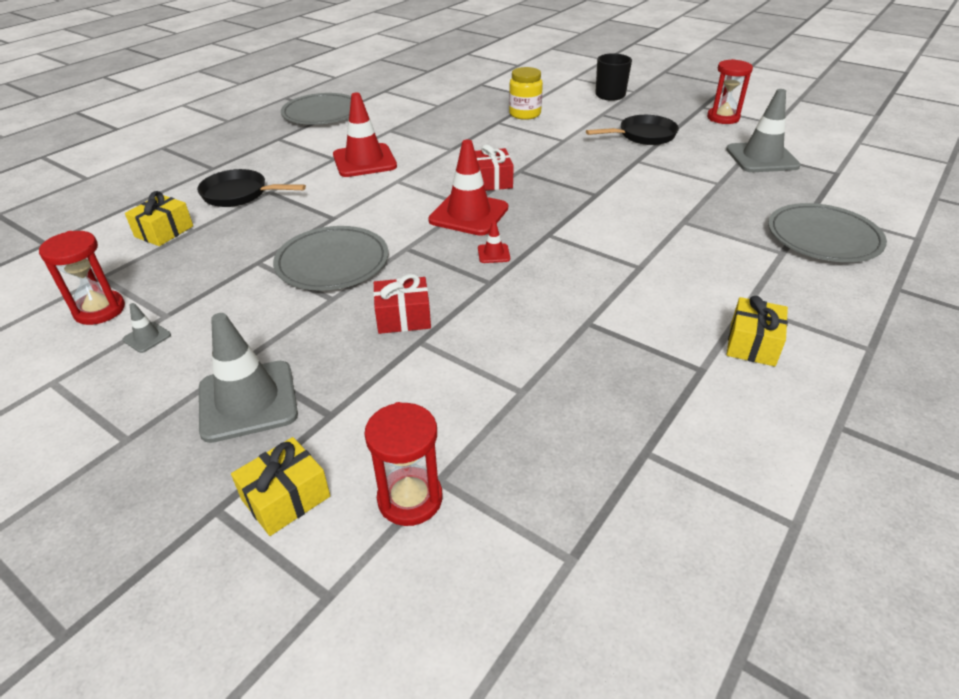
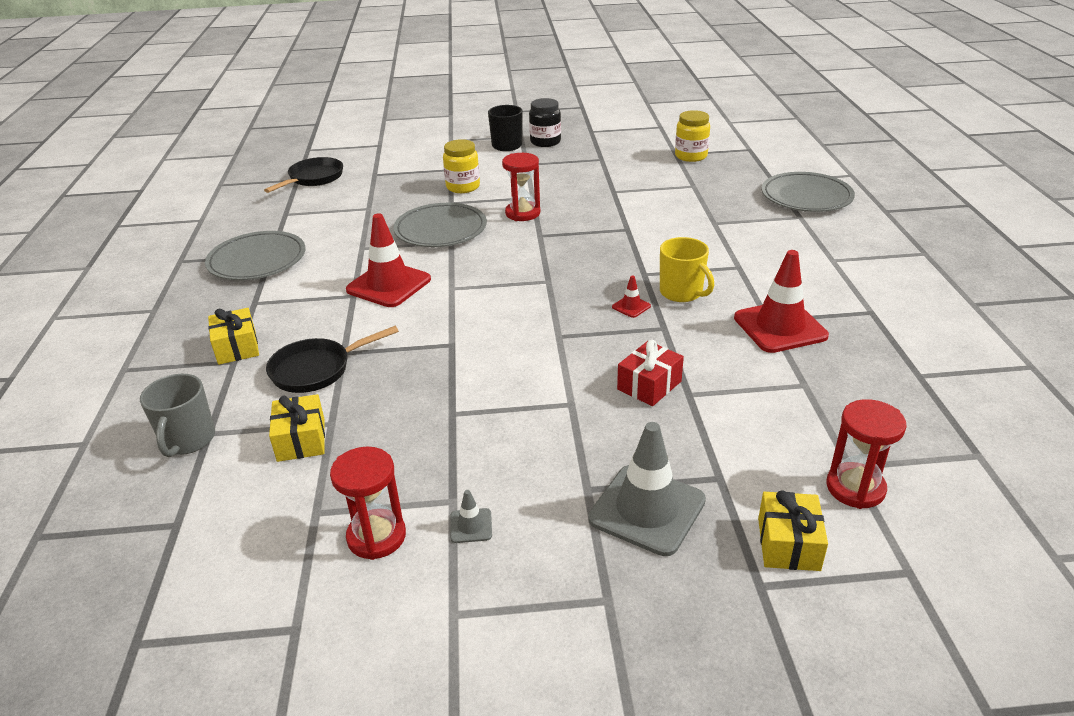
camera: 40 degrees left, 5 degrees down
(122, 201) = (188, 440): none -> grey mug
(332, 263) = (520, 378): grey plate -> grey plate (441, 230)
(468, 214) = (561, 287): red traffic cone -> red traffic cone (780, 327)
(493, 180) = (533, 252): red gift -> none
(552, 263) = (682, 293): none -> yellow mug
(643, 136) = (586, 170): black pan -> black pan (313, 178)
(646, 102) = (545, 142): none -> black jar
(723, 118) = (619, 135): red hourglass -> red hourglass (523, 213)
(752, 344) = (871, 282): yellow gift -> yellow gift (237, 347)
(762, 158) = (691, 156): grey traffic cone -> yellow jar

